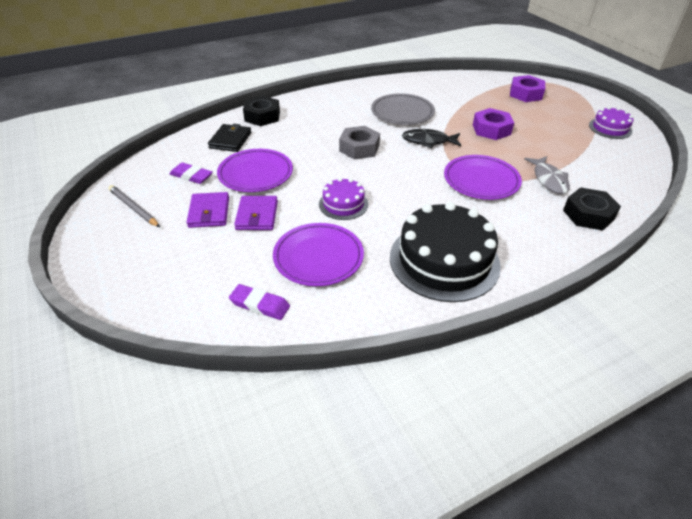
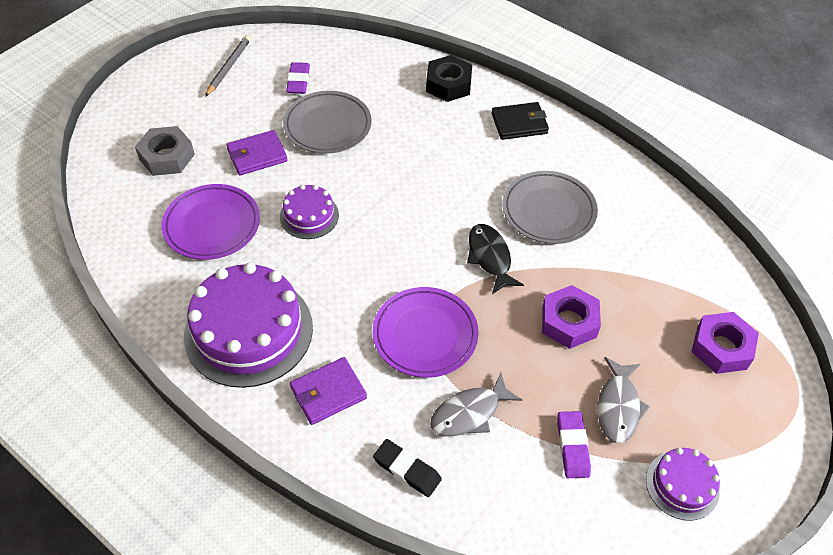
camera: 65 degrees right, 10 degrees up
(209, 212) = (246, 119): purple wallet -> purple wallet (328, 392)
(230, 140) = (381, 80): black wallet -> black wallet (519, 123)
(255, 174) = (327, 126): purple plate -> grey plate
(260, 305) = (133, 207): purple eraser -> purple eraser (572, 446)
(359, 148) = (431, 194): grey nut -> grey nut (167, 157)
(444, 260) = (248, 331): black cake -> purple cake
(556, 131) = (618, 406): none -> grey fish
(588, 214) = (407, 470): black nut -> black eraser

